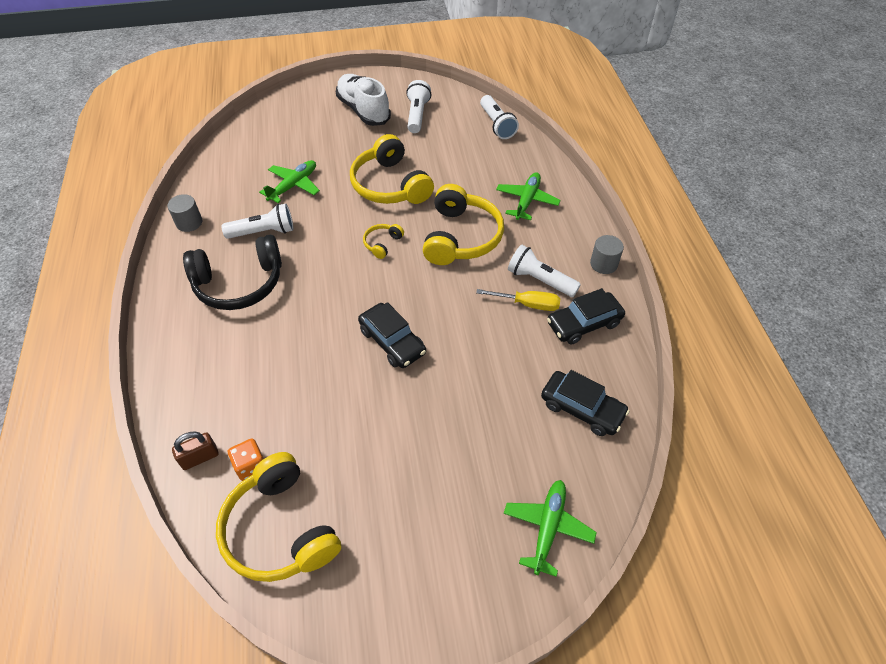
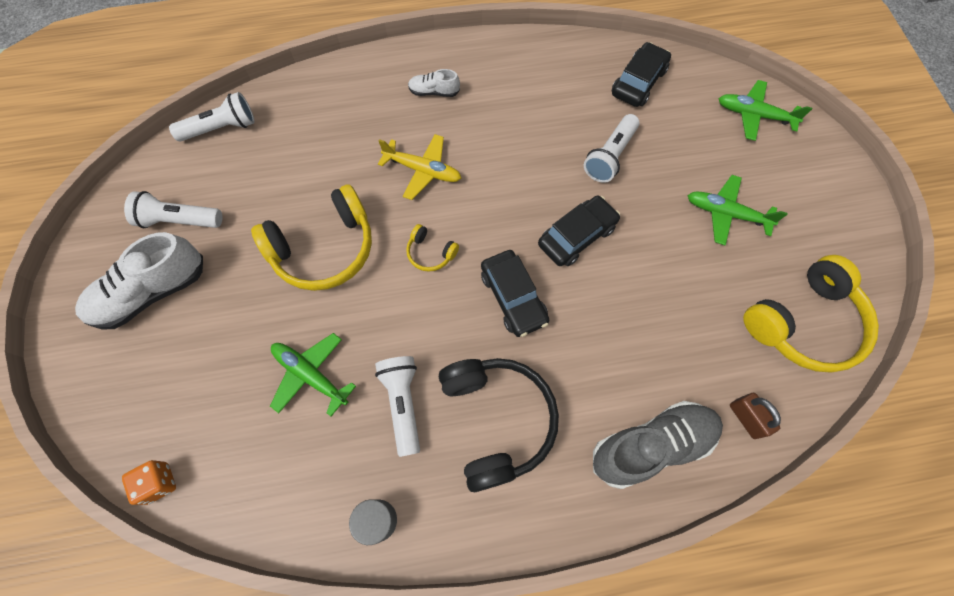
camera: 90 degrees left, 15 degrees up
(195, 381) = (651, 446): none -> grey shoe
(251, 466) = (745, 362): orange dice -> orange dice (159, 483)
(461, 237) = (423, 170): yellow headphones -> yellow plane
(527, 200) = (367, 105): green plane -> green plane (726, 214)
(528, 304) = (520, 114): yellow screwdriver -> none
(540, 280) = (488, 102): white flashlight -> white flashlight (610, 156)
(547, 242) = (434, 92): none -> white shoe
(584, 323) = (543, 71): black car -> black car (513, 297)
(603, 264) = (466, 48): grey cylinder -> none

